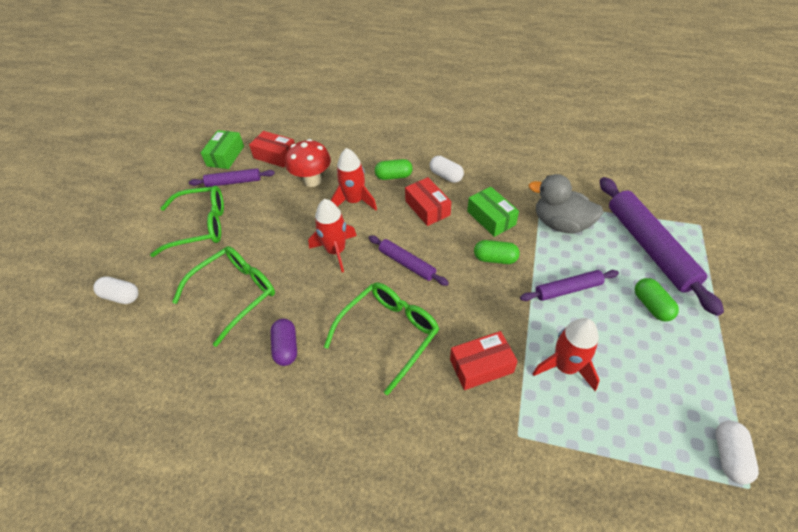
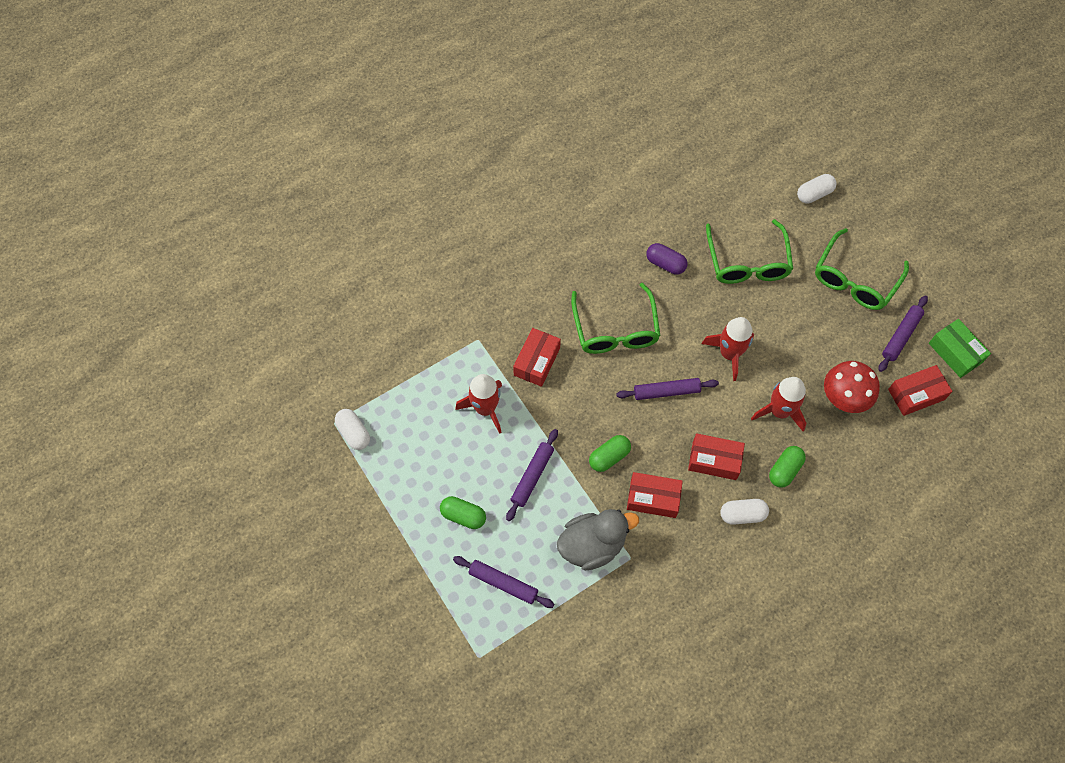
camera: 130 degrees right, 15 degrees up
(491, 218) = (653, 498): green box -> red box
(649, 247) = (503, 583): purple rolling pin -> purple rolling pin, size x0.54

